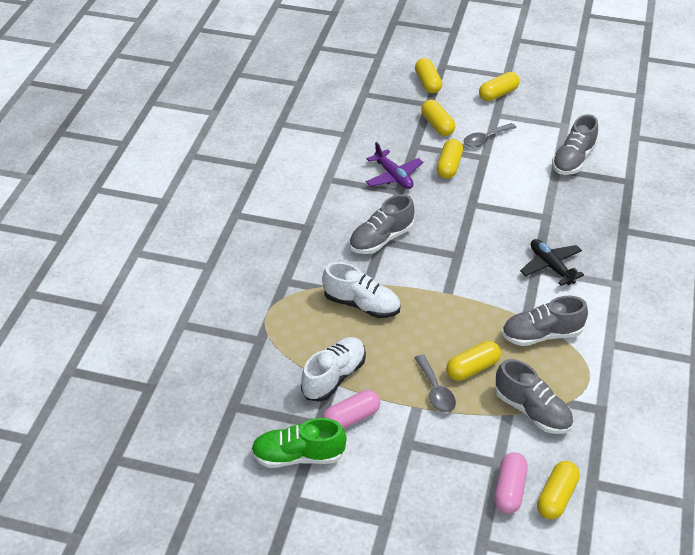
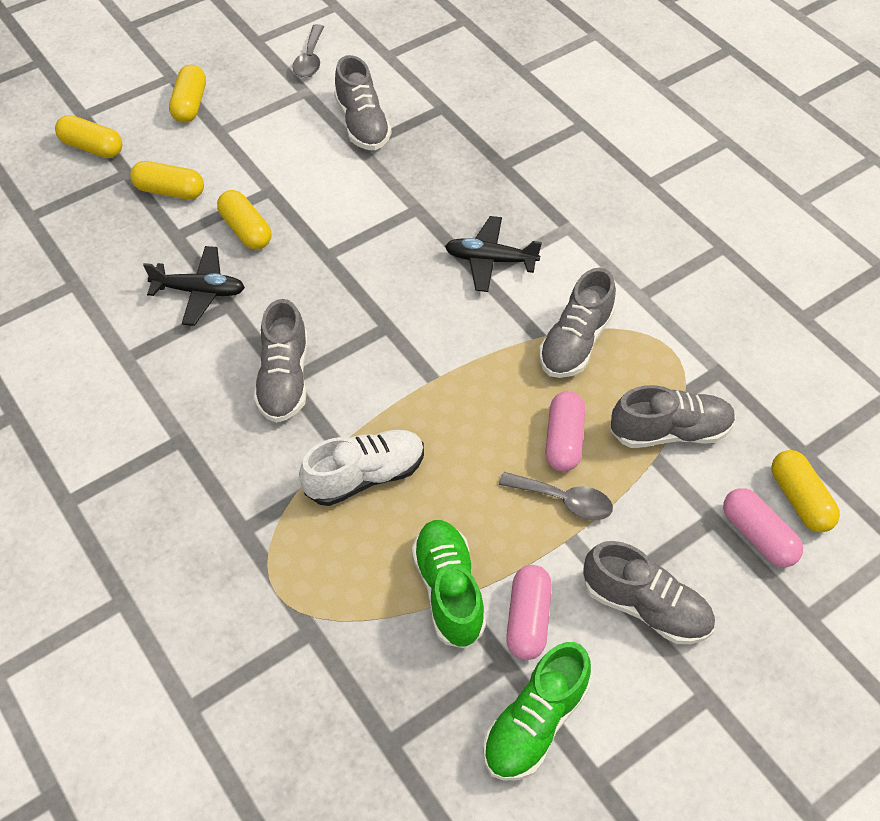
camera: 50 degrees left, 10 degrees up
(334, 377) = (448, 590): white shoe -> green shoe
(393, 176) = (200, 291): purple plane -> black plane
(410, 463) = (645, 606): none -> grey shoe
(472, 368) = (563, 440): yellow capsule -> pink capsule
(485, 139) = (244, 168): grey spoon -> grey spoon (310, 59)

